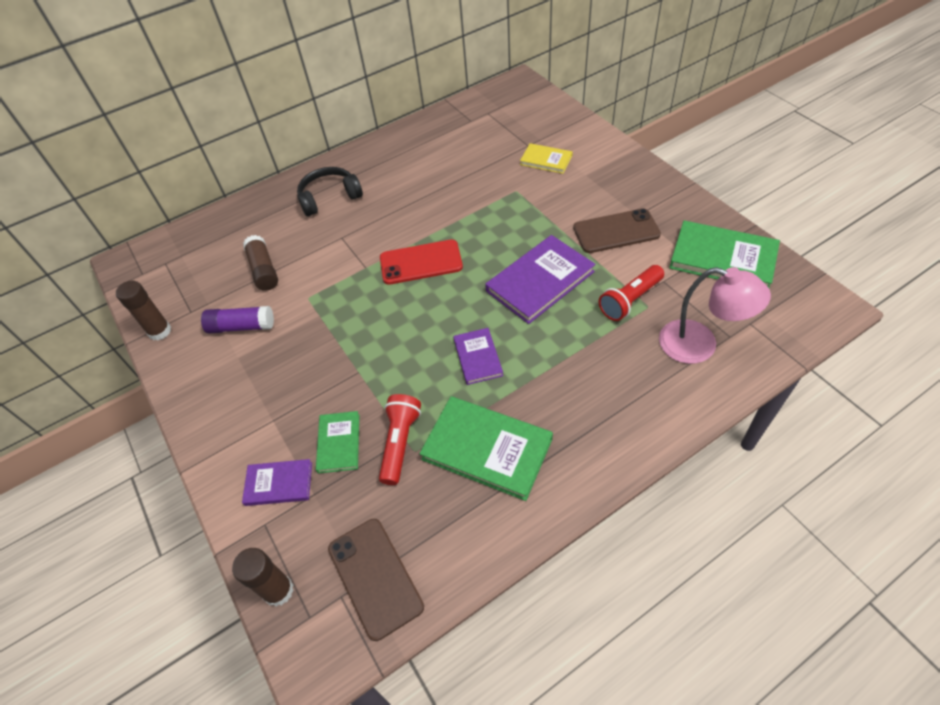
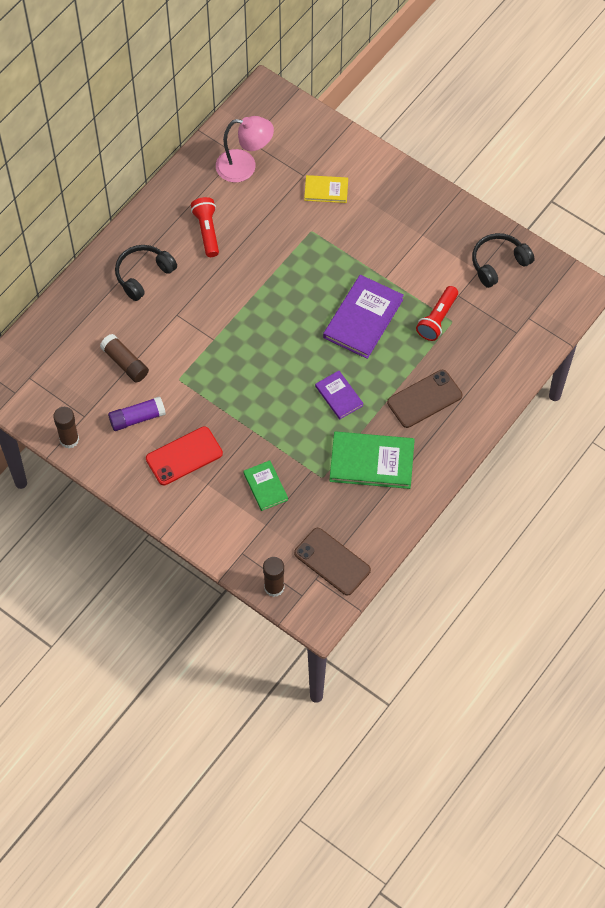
camera: 25 degrees left, 10 degrees up
(279, 484) = (237, 525): purple book -> none
(400, 443) = (309, 474): red flashlight -> red flashlight (207, 231)
(421, 262) = (258, 323): red phone -> red phone (184, 456)
(616, 231) = (409, 256): brown phone -> brown phone (424, 399)
(700, 345) = (496, 345): pink lamp -> pink lamp (244, 167)
(723, 258) = (498, 263): green book -> black headphones

